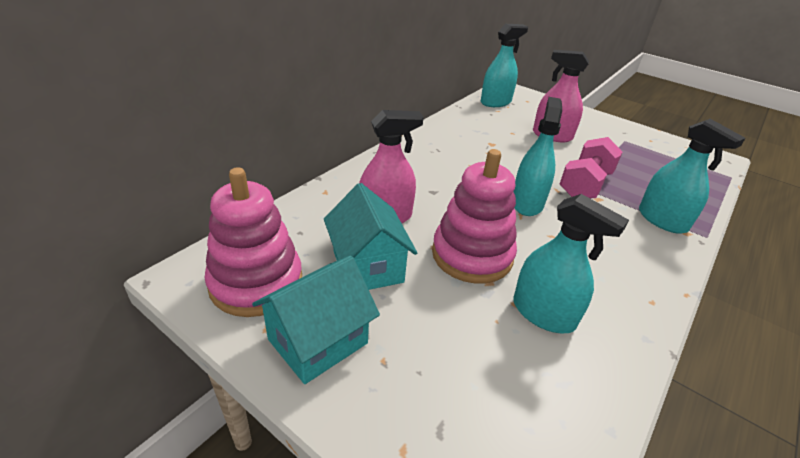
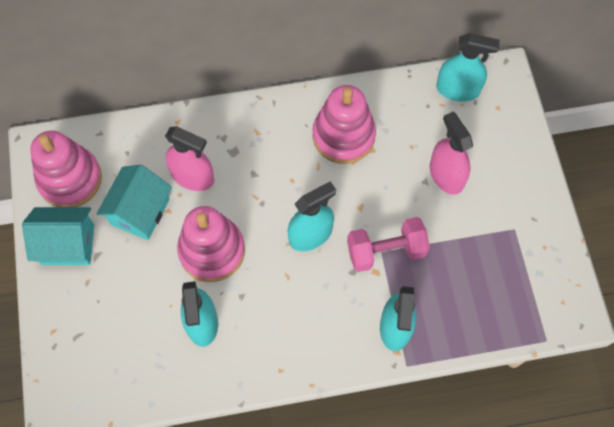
camera: 45 degrees right, 30 degrees up
(464, 145) = (343, 136): none -> pink stacking toy

